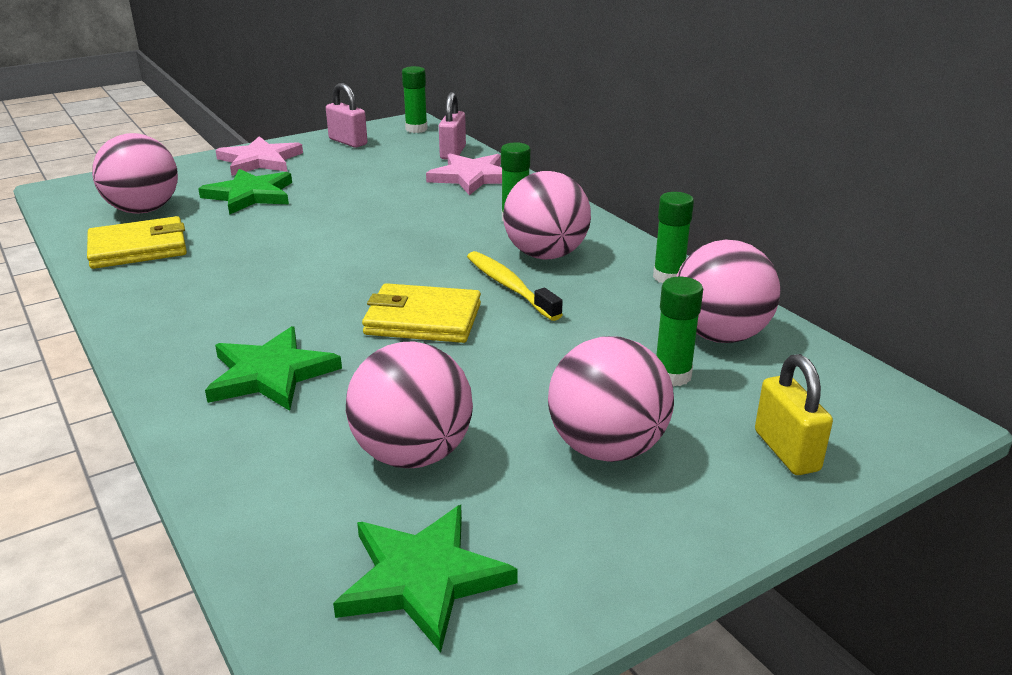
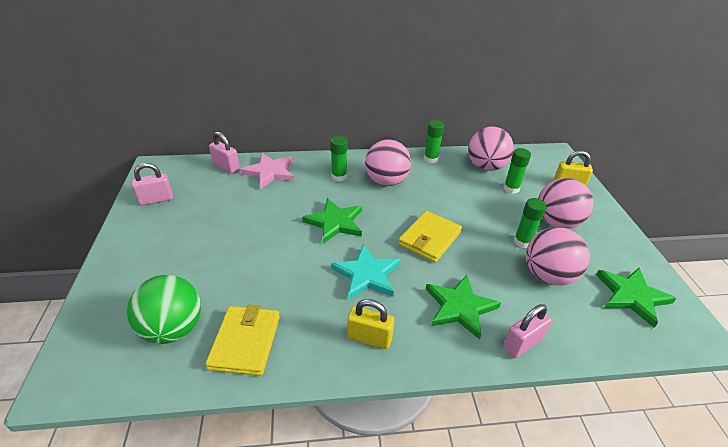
camera: 65 degrees left, 10 degrees up
(143, 210) = (173, 329): pink ball -> green ball
(174, 317) = (369, 338): none -> yellow padlock
(214, 445) = (522, 344): none -> pink padlock
(250, 195) = (203, 265): green star -> green star (335, 222)
(260, 160) = (141, 247): pink star -> none
(298, 289) = (367, 275): none -> turquoise star
(416, 129) = (169, 168): green glue stick -> green glue stick (522, 242)
(509, 286) = (412, 202): yellow toothbrush -> none

